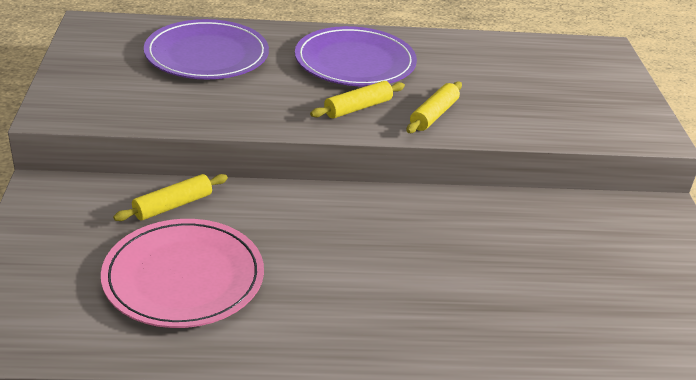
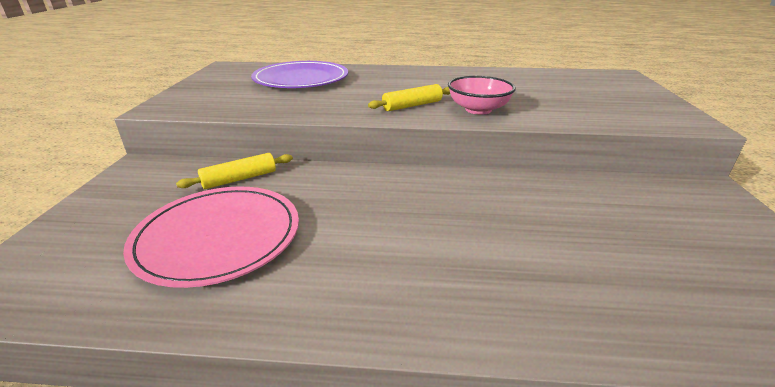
camera: 10 degrees right, 5 degrees down
(355, 62) = (415, 82): purple plate -> none
(434, 115) = (478, 109): yellow rolling pin -> pink bowl

